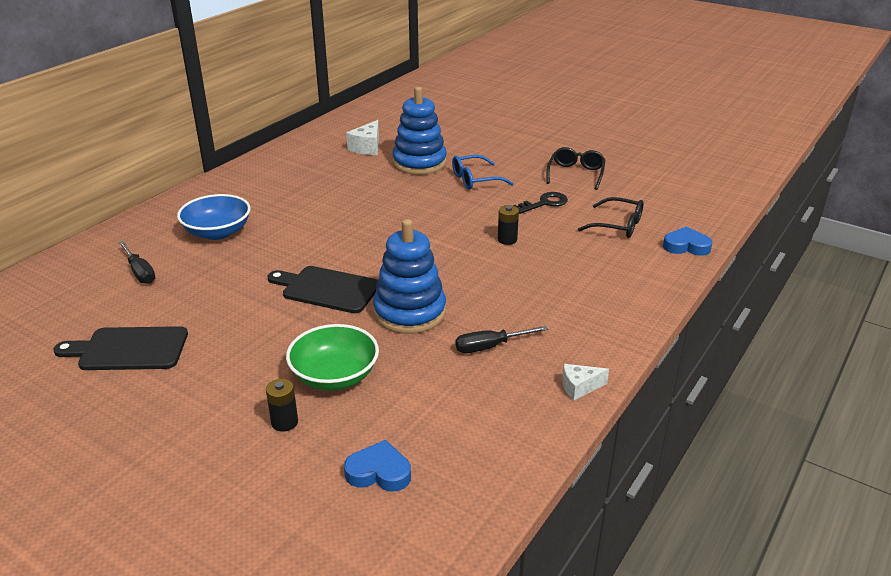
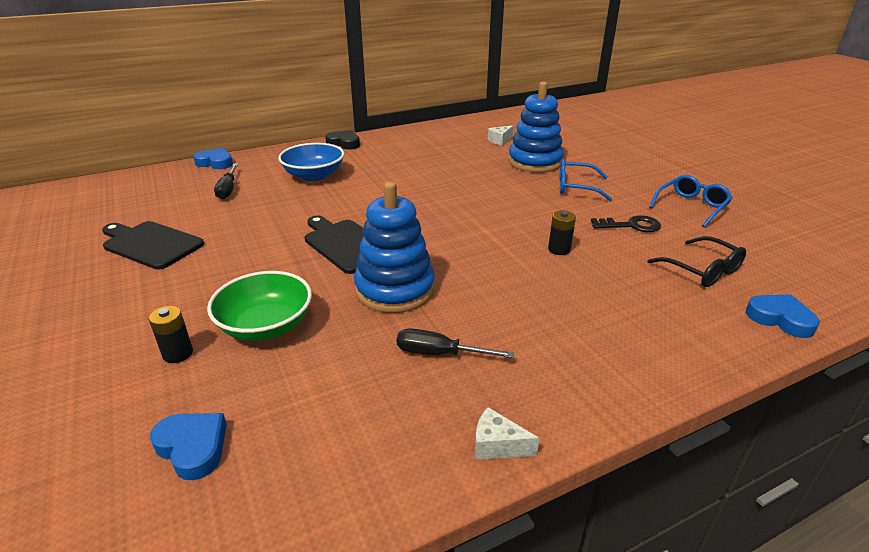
camera: 30 degrees right, 0 degrees up
(84, 247) = (215, 163): none -> blue heart
(209, 188) = (344, 143): none -> black heart
(367, 147) = (500, 140): white cheese -> white cheese, size x0.67
(576, 174) = (691, 206): black glasses -> blue glasses

